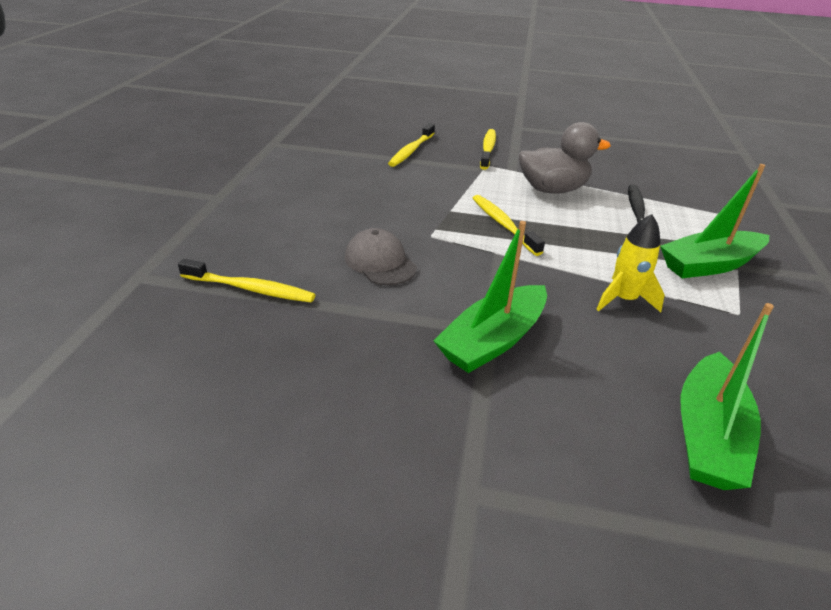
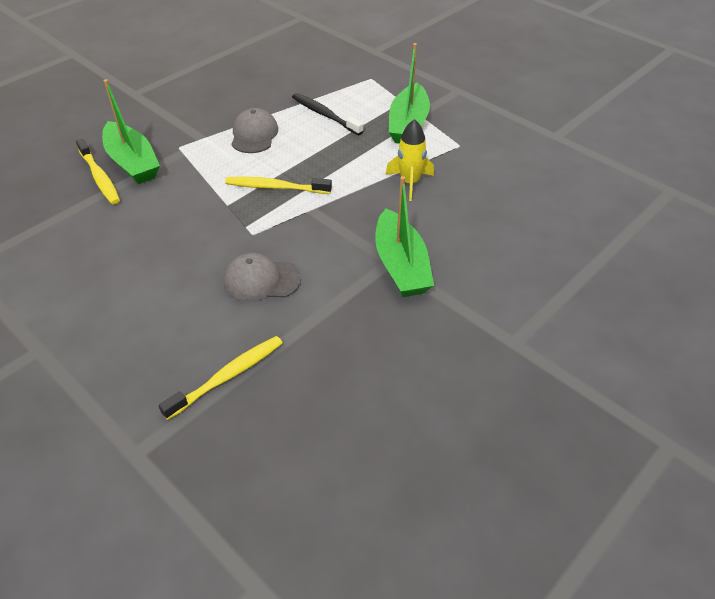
camera: 55 degrees left, 10 degrees up
(487, 149) = (152, 132): yellow toothbrush -> none
(552, 189) = (254, 135): grey duck -> grey cap
(707, 435) = (536, 223): green boat -> green boat (132, 162)

